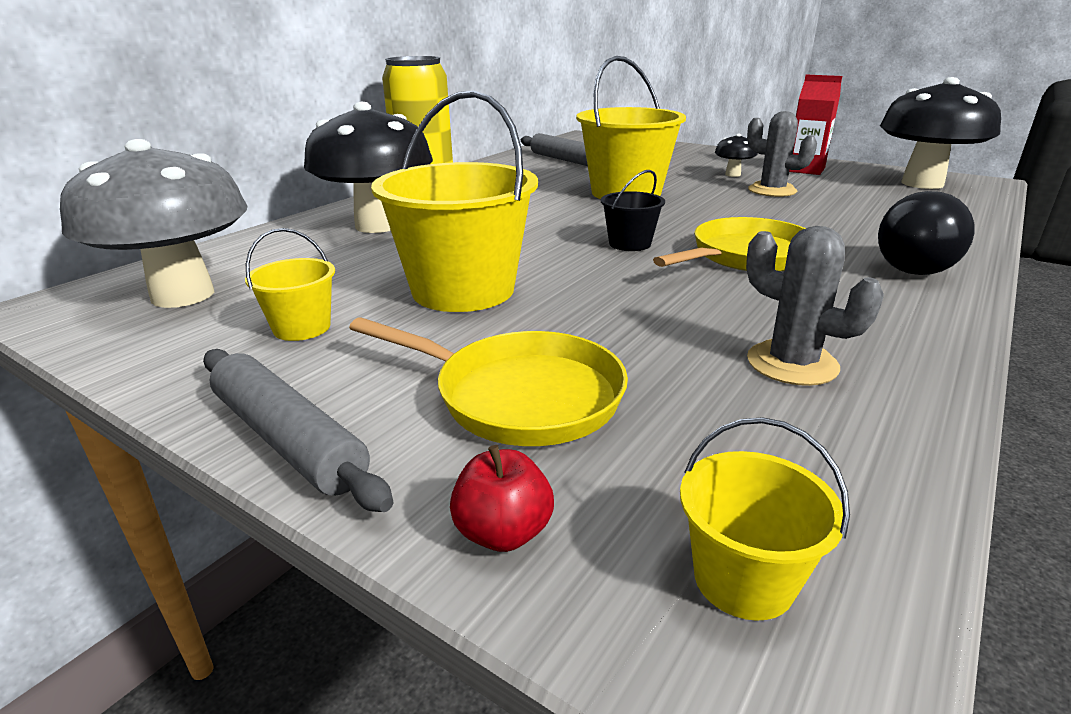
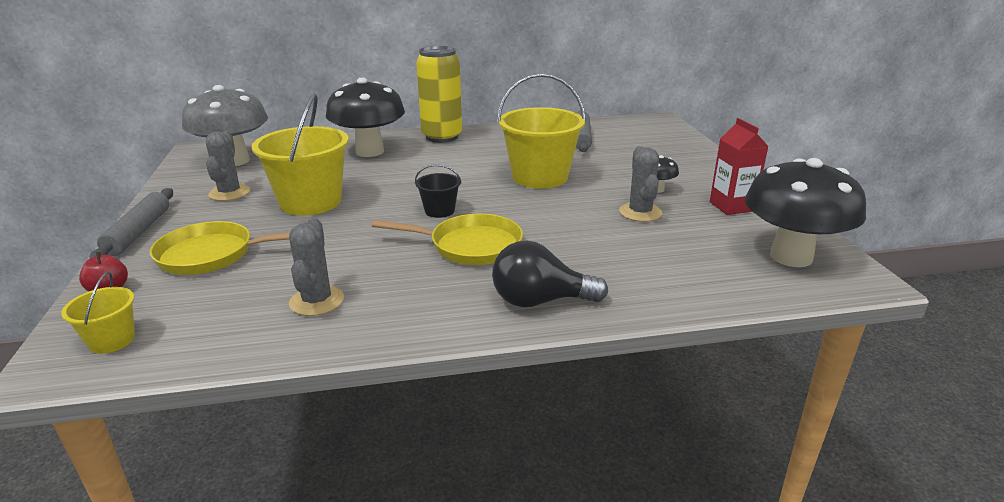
camera: 45 degrees right, 0 degrees up
(302, 328) = (229, 193): yellow bucket -> grey cactus
(518, 396) = (212, 255): yellow pan -> yellow pan turned 105 degrees clockwise

